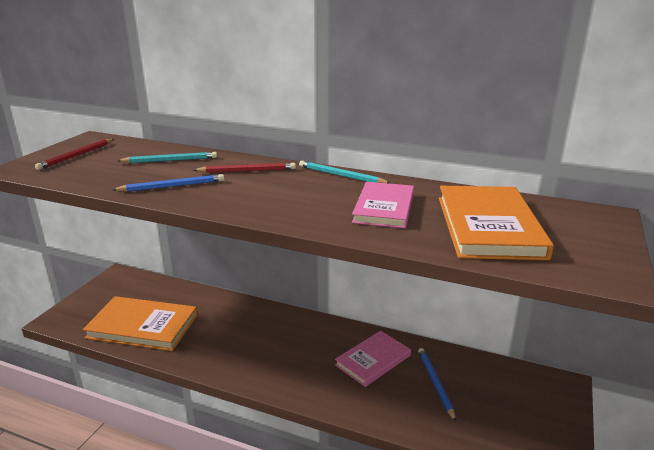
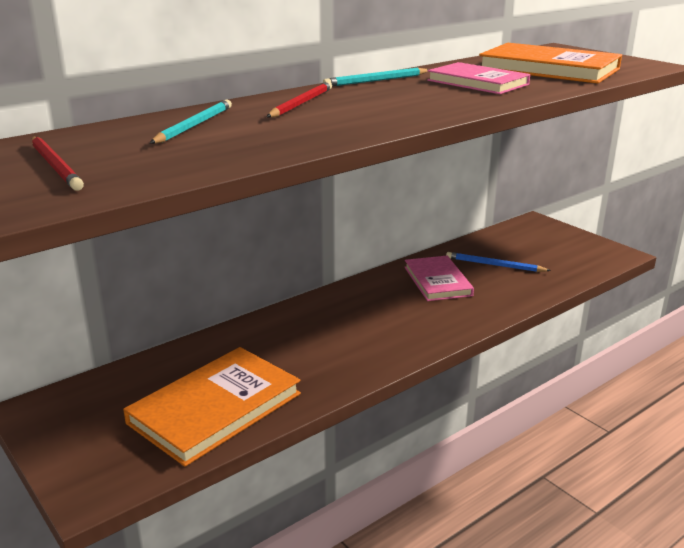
camera: 60 degrees left, 0 degrees up
(172, 186) = (298, 133): blue pencil -> none

